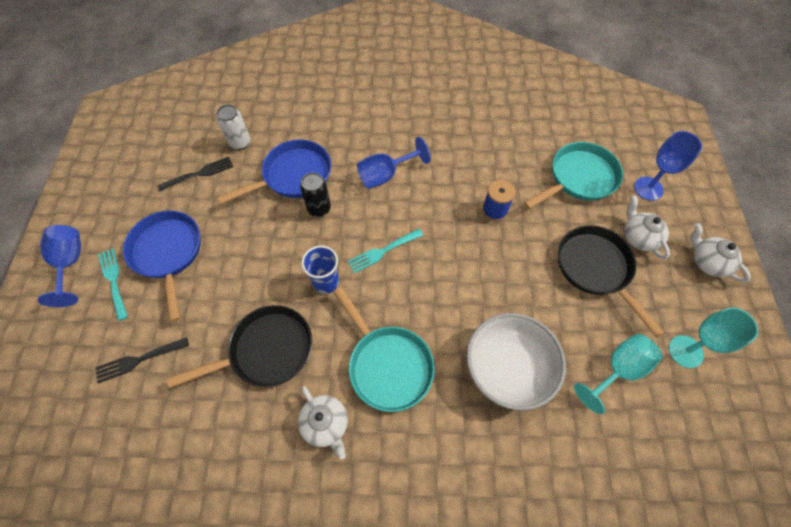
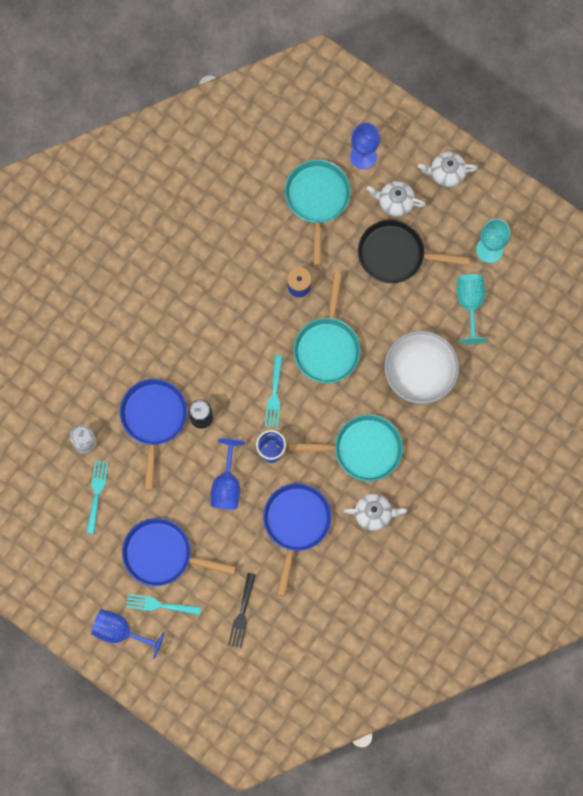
camera: 55 degrees left, 15 degrees up
(199, 173) = (96, 493): black fork -> turquoise fork
(266, 351) = (296, 523): black pan -> blue pan
(385, 175) = (206, 346): blue goblet -> blue goblet (227, 485)
(462, 266) = (327, 347): none -> turquoise pan

